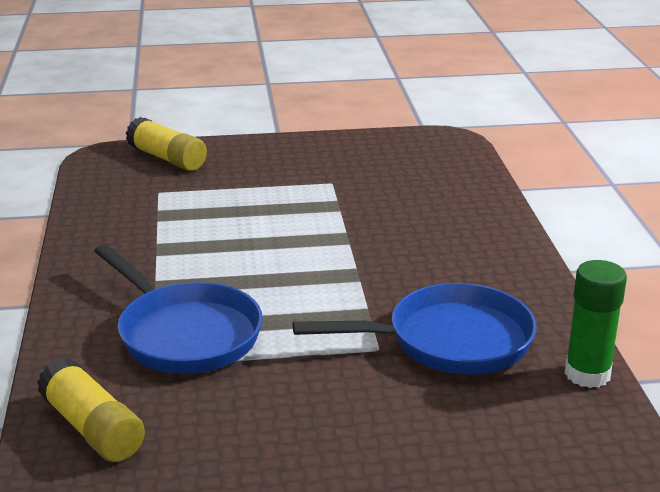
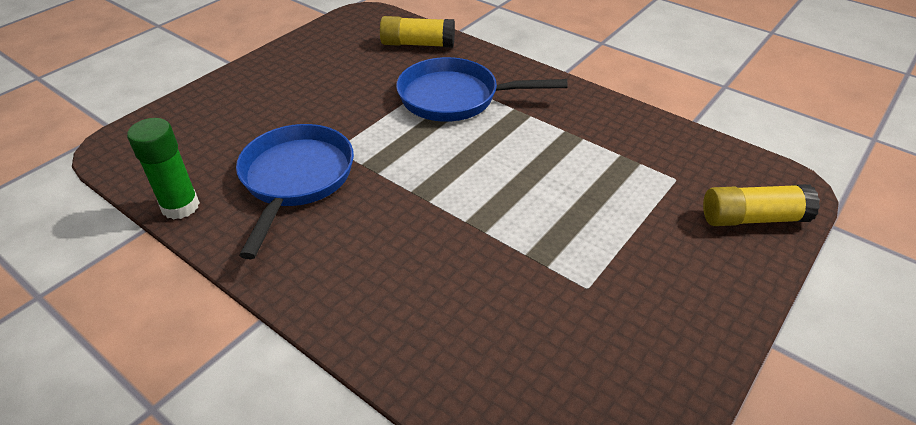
camera: 135 degrees right, 15 degrees up
(450, 341) = (296, 179): blue pan -> blue pan turned 150 degrees clockwise

